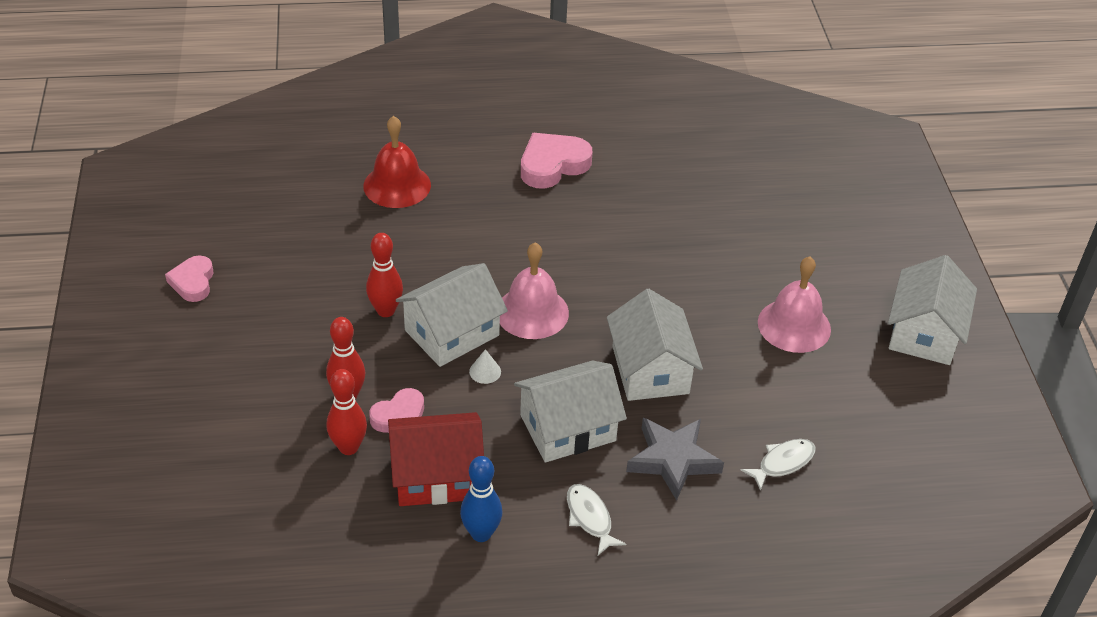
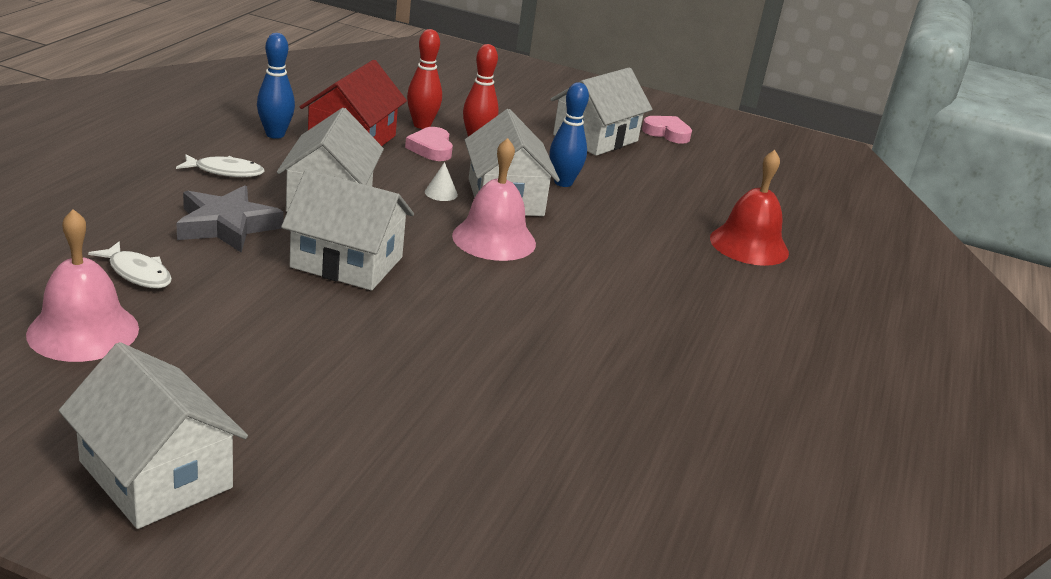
camera: 115 degrees right, 15 degrees down
(256, 323) = (595, 138): none -> white house
(386, 311) = (563, 183): red bowling pin -> blue bowling pin
(552, 165) = (734, 343): pink heart -> none
(782, 463) = (137, 273): white fish -> white fish turned 45 degrees counterclockwise
(794, 325) = (298, 376): pink bell -> pink bell (83, 331)

